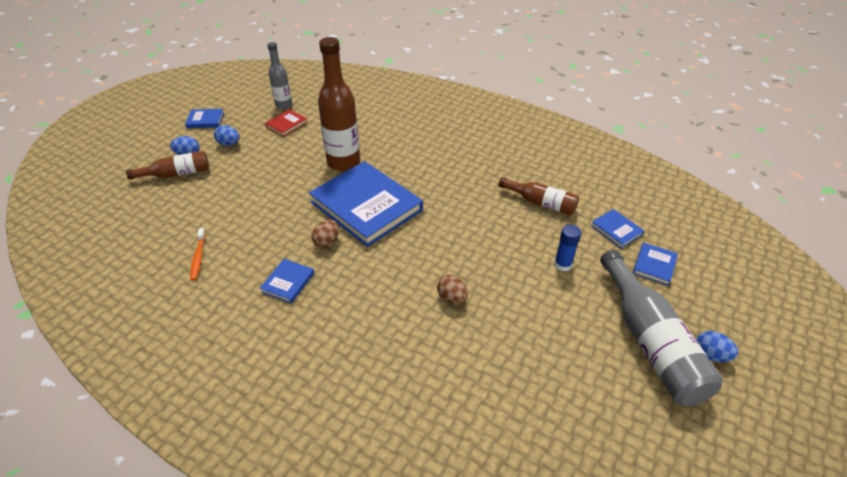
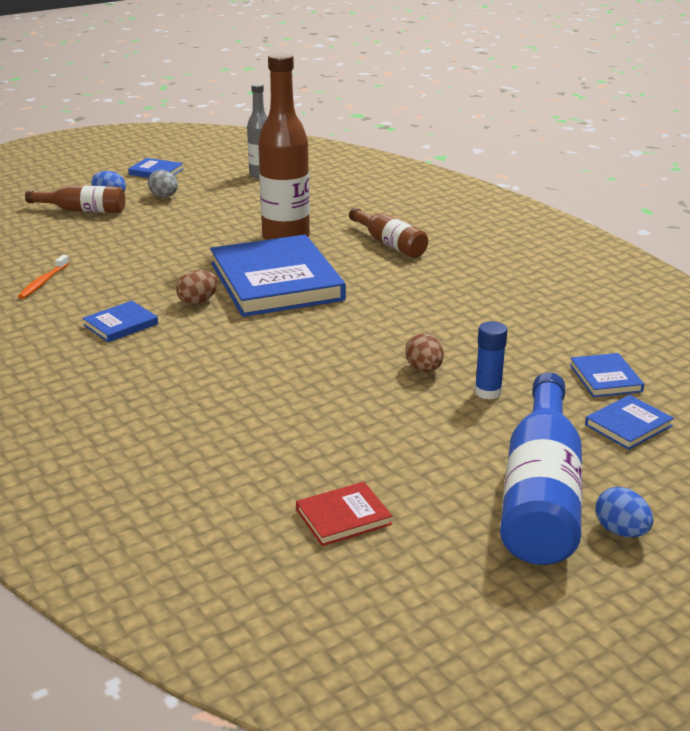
camera: 25 degrees right, 15 degrees down
(229, 144) = (164, 196): blue egg -> grey egg
(286, 124) = (248, 192): red book -> red book (343, 517)
(452, 298) = (304, 385): brown egg -> brown egg (424, 369)
(541, 203) = (518, 328): brown bottle -> brown bottle (390, 244)
(650, 341) = (541, 494): grey bottle -> blue bottle

